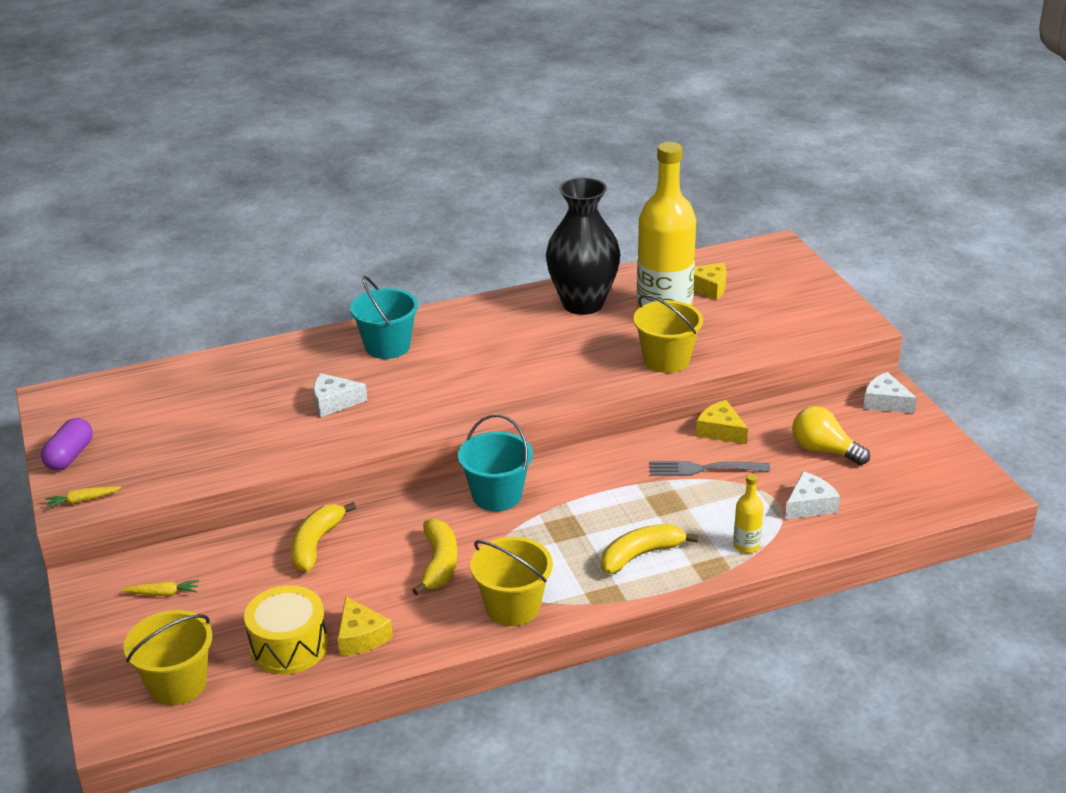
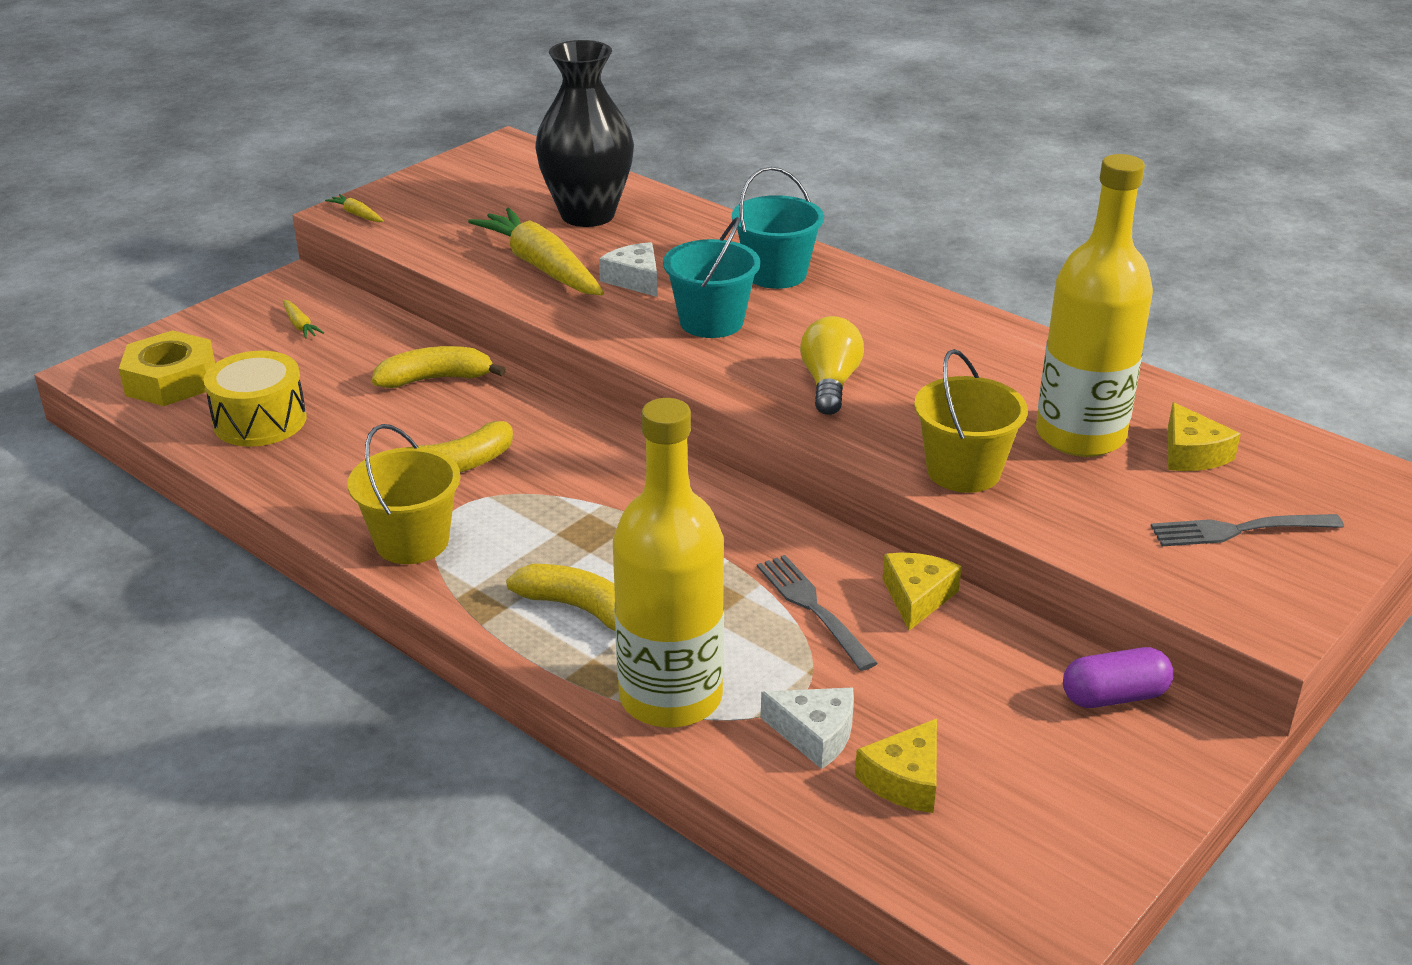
camera: 60 degrees right, 0 degrees up
(70, 456) = (421, 185): purple capsule -> purple capsule (1114, 696)
(177, 684) = (171, 381): yellow bucket -> yellow nut
(271, 435) = (541, 266): none -> yellow carrot
(361, 636) = (299, 458): yellow cheese -> yellow cheese (905, 779)
(497, 495) = (614, 463): turquoise bucket -> turquoise bucket (711, 322)
(583, 304) = (1022, 369): black vase -> black vase (587, 215)
(746, 545) = (670, 697): yellow bottle -> yellow bottle, size x2.45
(782, 302) = (1239, 530): none -> grey fork
(824, 450) = (967, 712): yellow light bulb -> yellow light bulb (830, 384)
(885, 402) = (1165, 746): white cheese -> none

